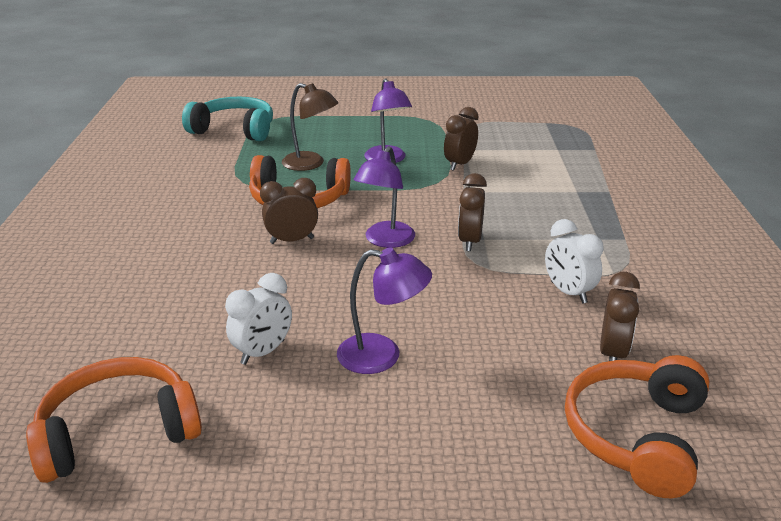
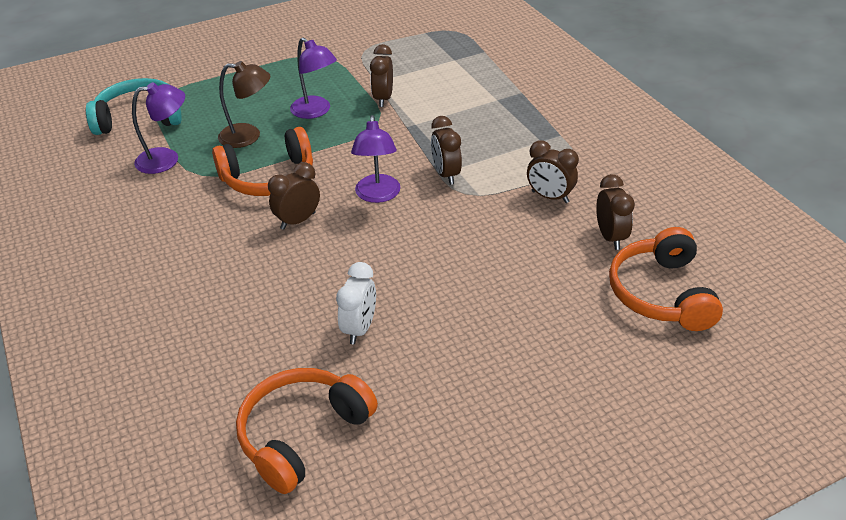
camera: 25 degrees left, 10 degrees up
(382, 356) = (453, 298): purple lamp -> purple lamp (166, 159)
(568, 292) = (550, 197): white clock -> brown clock

